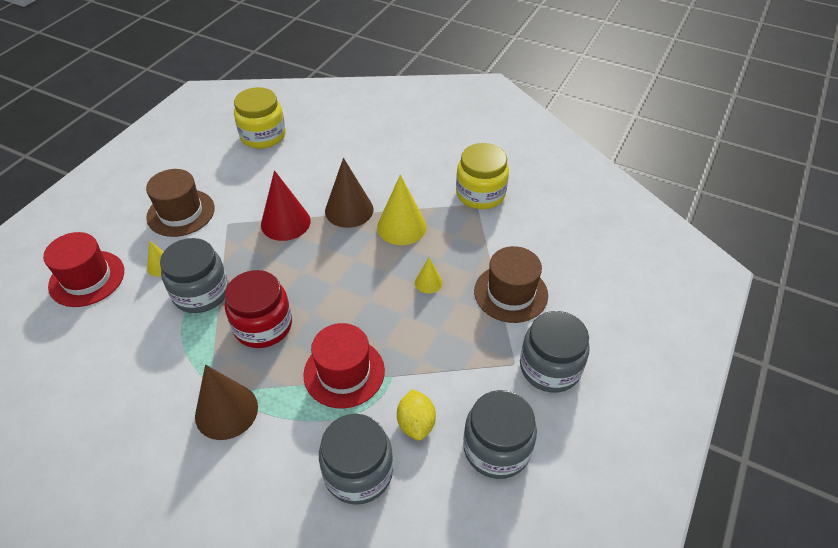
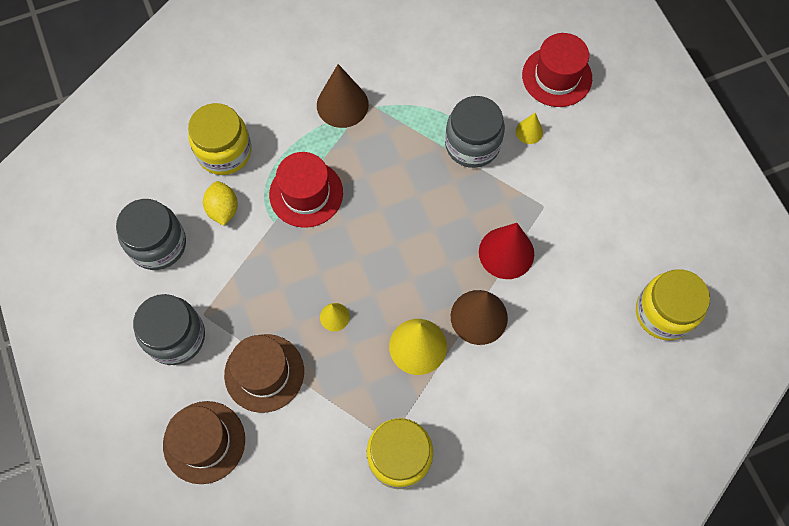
camera: 130 degrees right, 20 degrees up
(181, 213) = (590, 177): brown hat -> brown hat (204, 442)
(263, 326) = (399, 167): red jar -> none
(358, 472) = (224, 151): grey jar -> yellow jar
(416, 423) = (223, 209): yellow lemon -> yellow lemon turned 45 degrees clockwise

